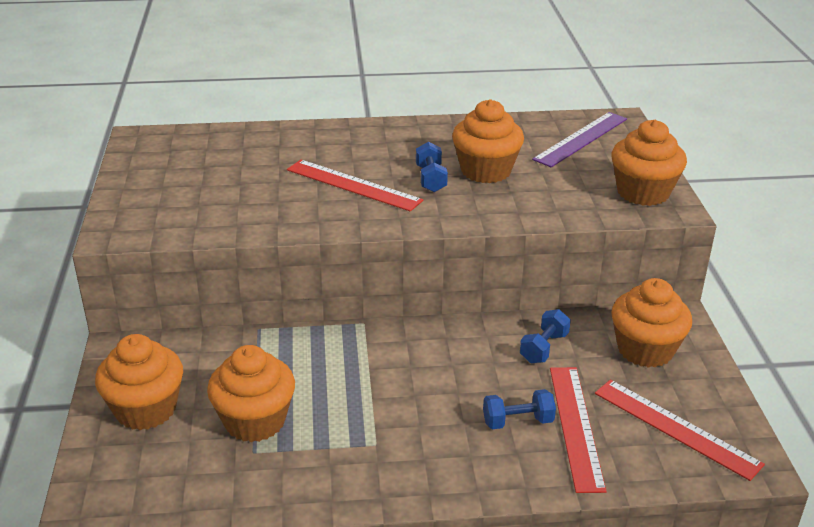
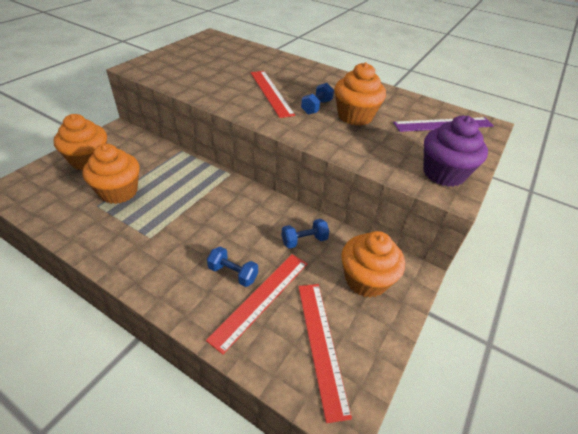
camera: 35 degrees right, 10 degrees up
(643, 192) = (443, 173): orange cupcake -> purple cupcake

